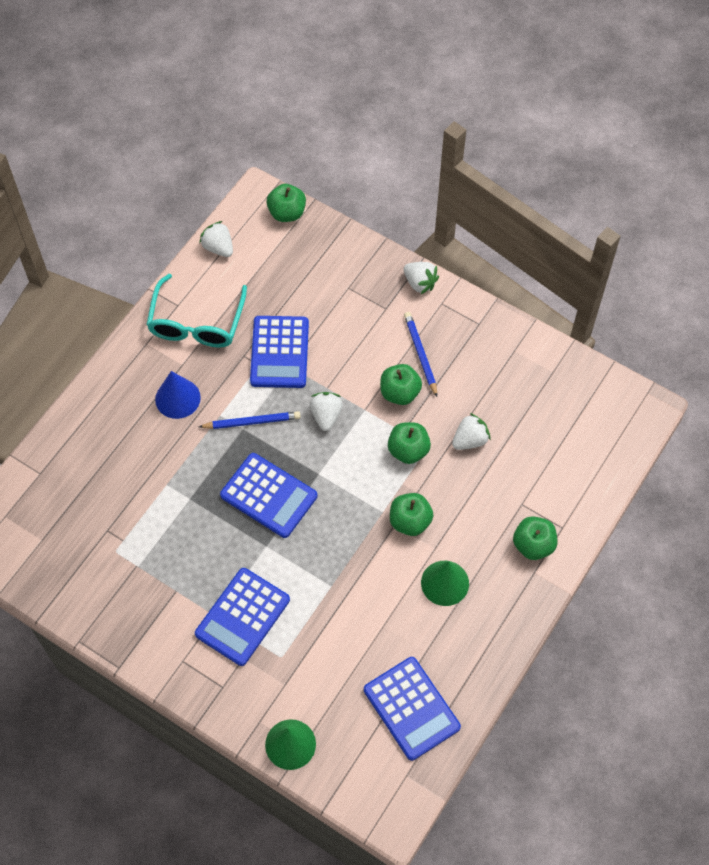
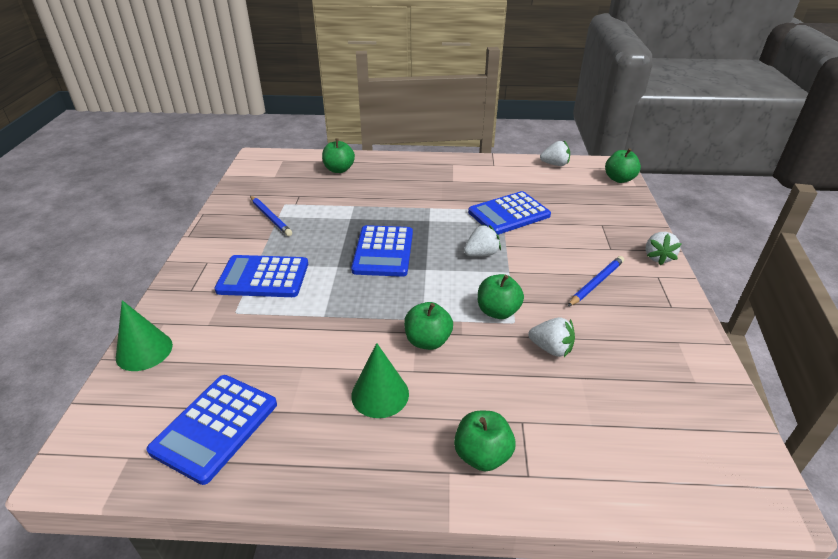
camera: 60 degrees right, 25 degrees down
(177, 398) = (425, 187): blue cone -> none
(196, 323) = (489, 175): turquoise glasses -> none
(218, 247) = (555, 164): white strawberry -> white strawberry turned 75 degrees clockwise
(252, 422) = (439, 222): blue pencil -> blue pencil (270, 217)
(399, 393) = (546, 285): green apple -> green apple (339, 169)

